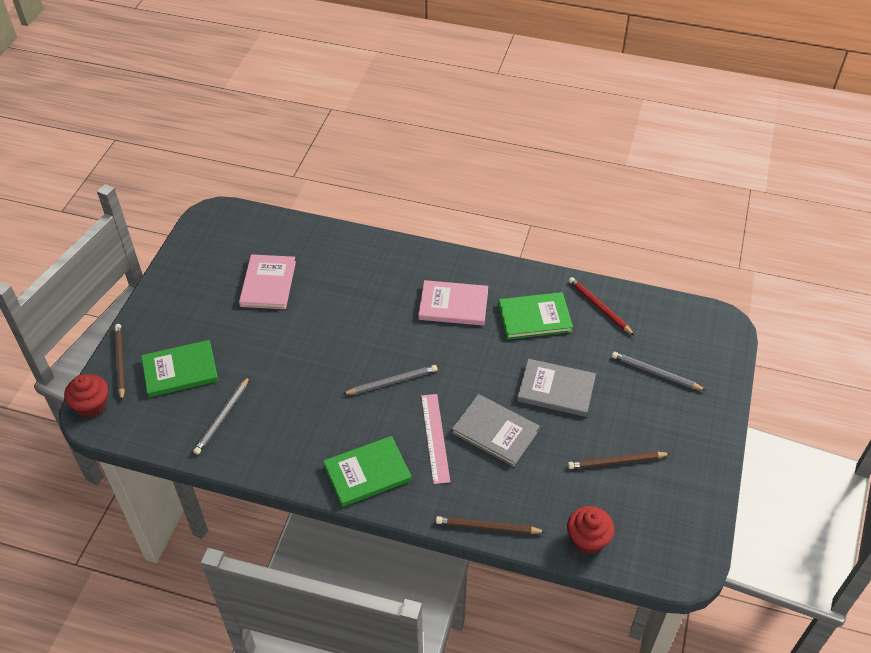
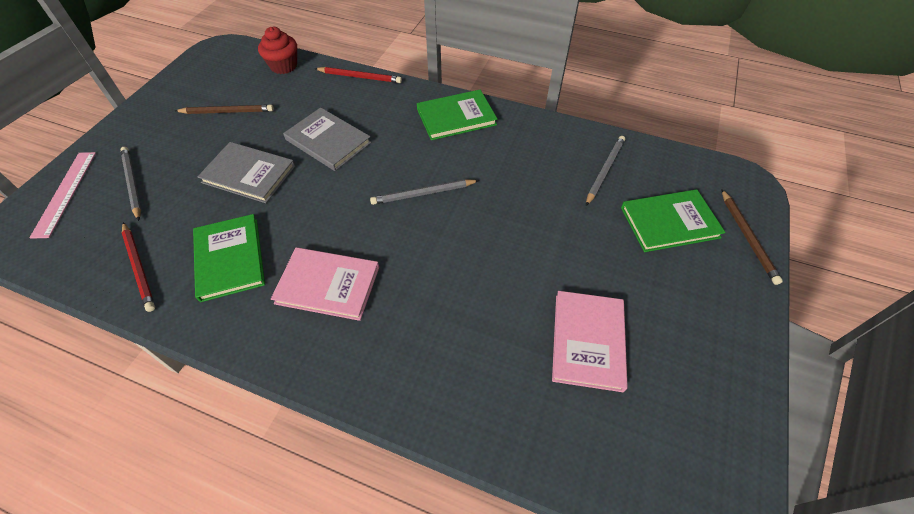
camera: 175 degrees left, 5 degrees up
(92, 405) = (752, 191): red cupcake -> none
(435, 437) = (388, 140): pink ruler -> pink ruler (65, 193)
(487, 527) = (360, 77): brown pencil -> red pencil
(534, 318) = (230, 259): green book -> green book turned 75 degrees clockwise
(655, 373) = (132, 183): grey pencil -> grey pencil turned 150 degrees counterclockwise

